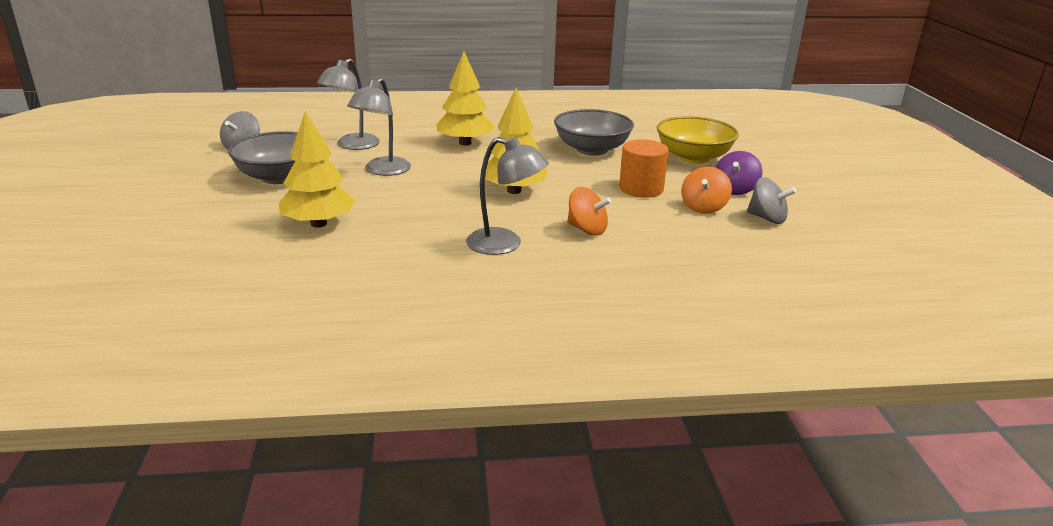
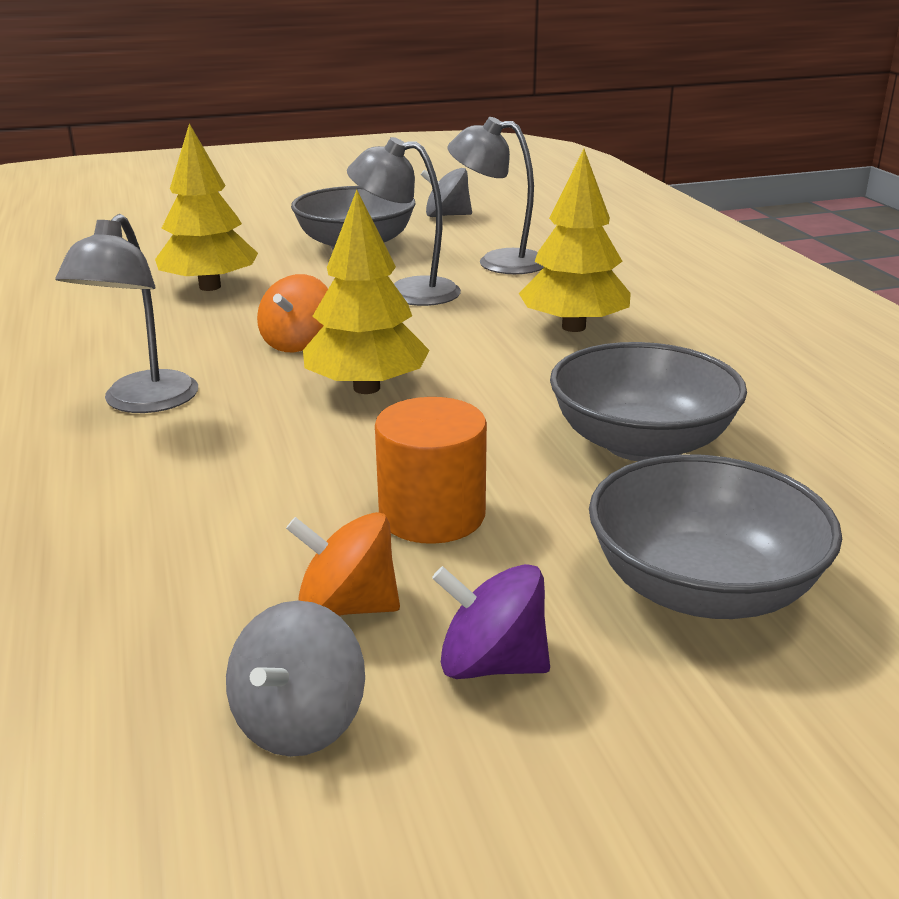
camera: 80 degrees right, 0 degrees up
(587, 229) = (205, 466): orange spinning top -> orange spinning top (298, 343)
(693, 157) = (702, 588): yellow bowl -> grey bowl

